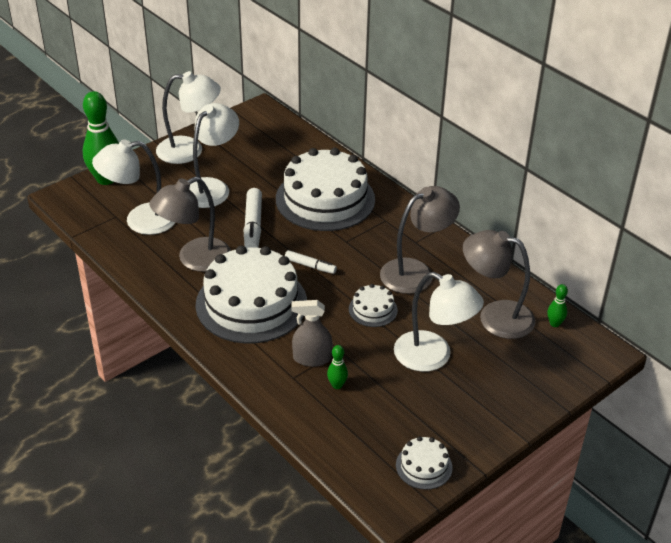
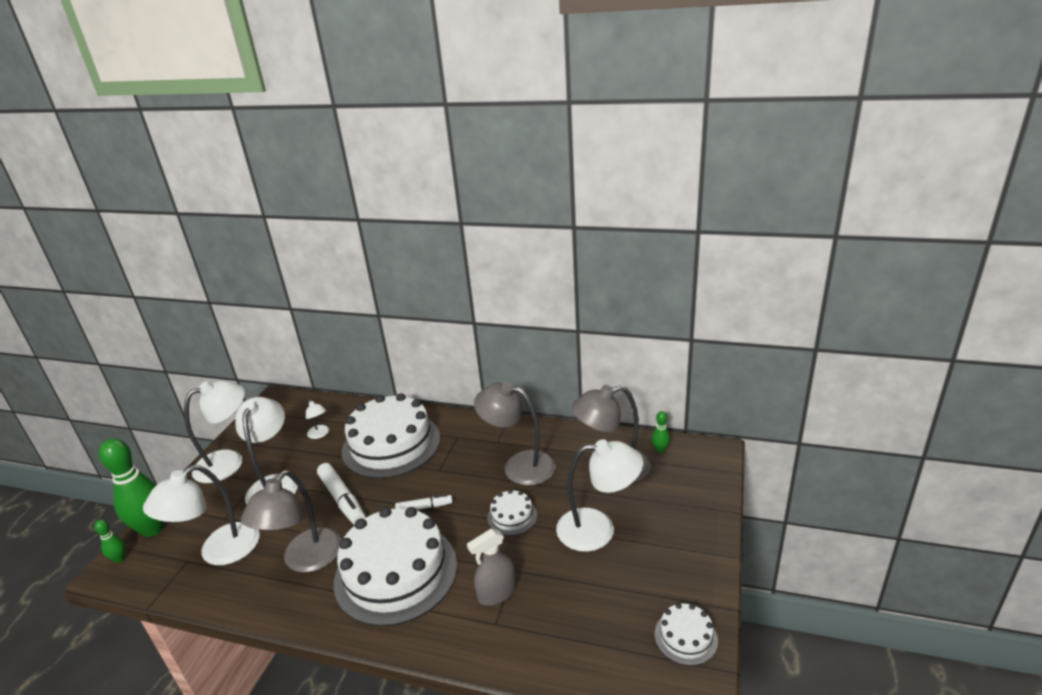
camera: 30 degrees left, 10 degrees down
(274, 161) = (320, 434): none -> white lamp
(337, 385) = (541, 606): green bowling pin -> green bowling pin (119, 559)
(416, 272) = (519, 465): grey lamp -> grey lamp turned 90 degrees counterclockwise

